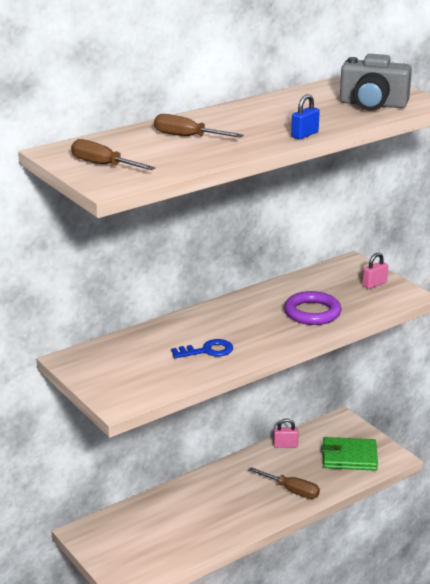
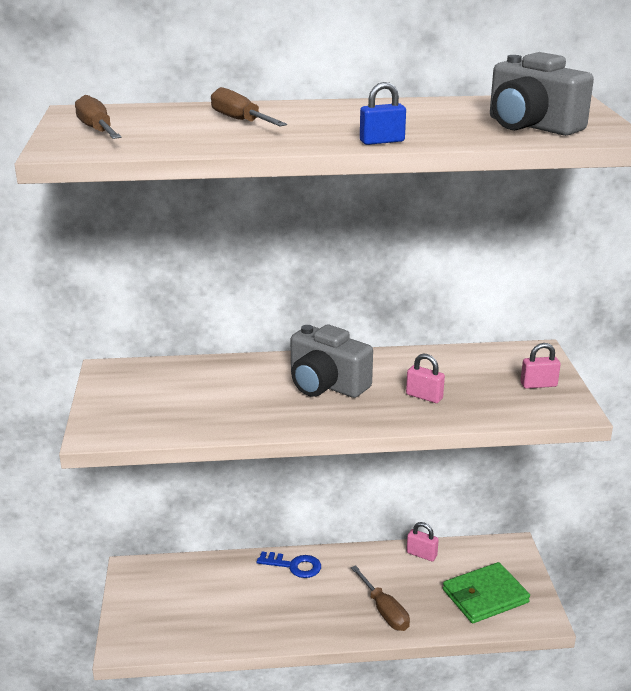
camera: 30 degrees right, 0 degrees up
(207, 351) = (255, 404): blue key -> blue key (294, 566)
(240, 324) = (326, 385): none -> grey camera
(312, 312) = (424, 396): purple ring -> pink padlock
(349, 457) = (485, 596): green wallet -> green wallet turned 60 degrees counterclockwise

